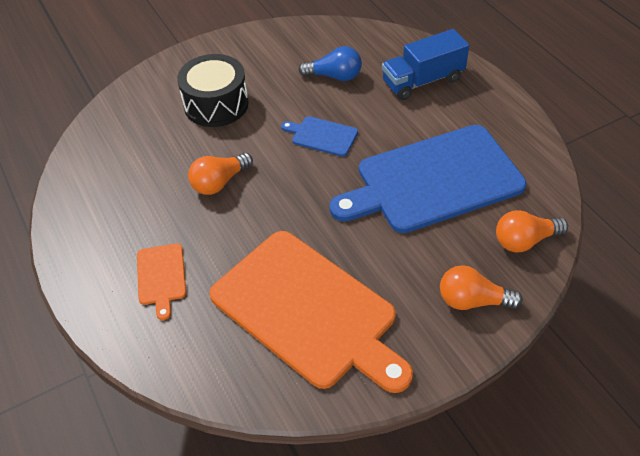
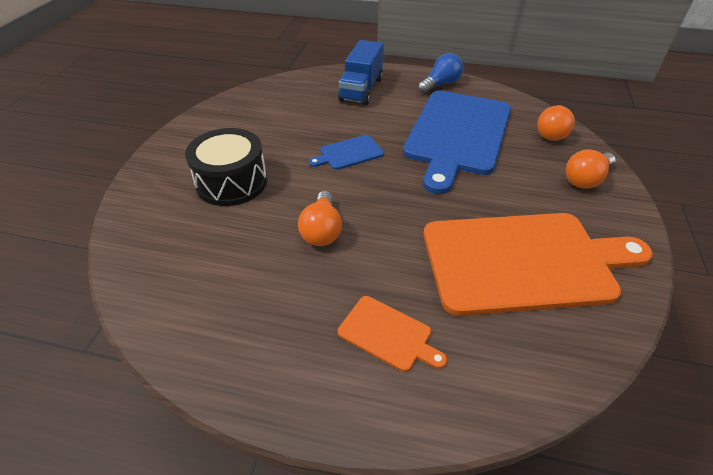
camera: 50 degrees left, 5 degrees down
(334, 76) = (299, 116): blue light bulb -> blue light bulb (440, 85)

